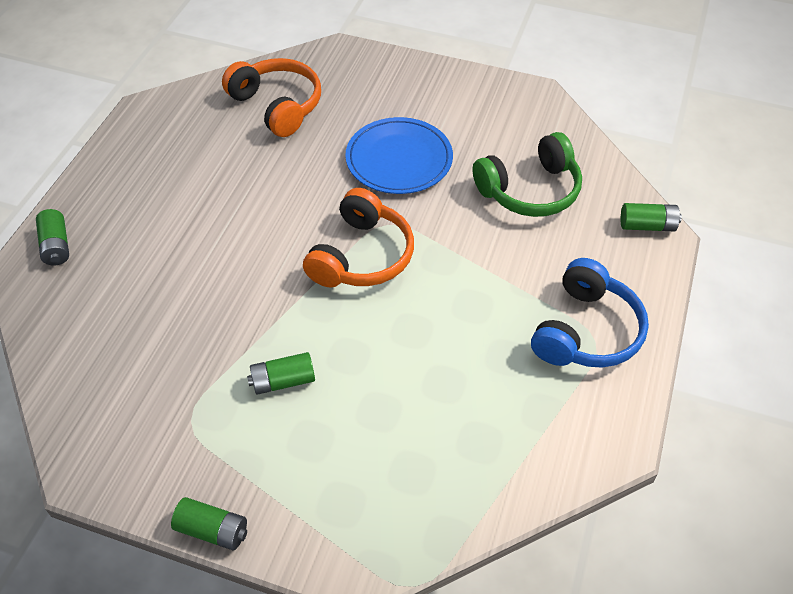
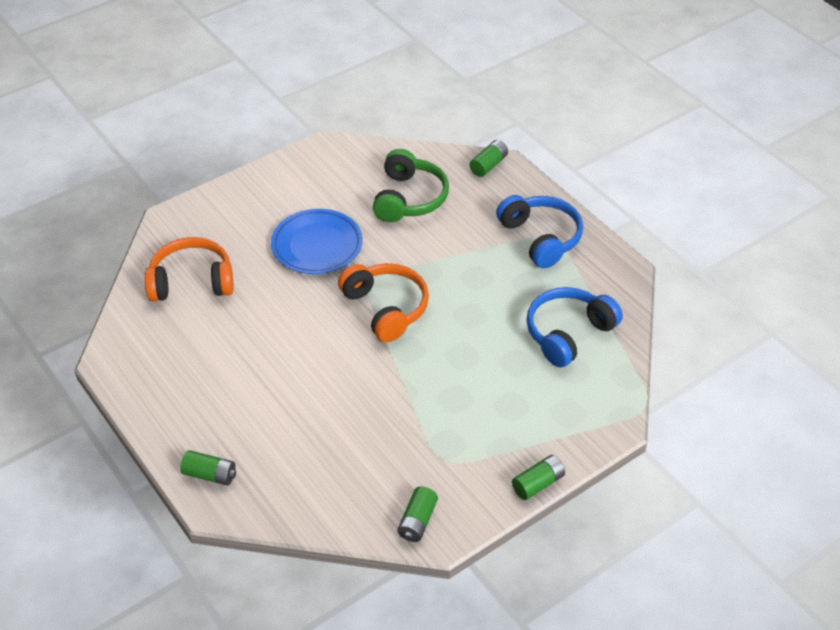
camera: 55 degrees left, 5 degrees down
(283, 381) = (454, 398): green battery -> green battery (417, 521)
(463, 438) = (568, 333): none -> blue headphones

